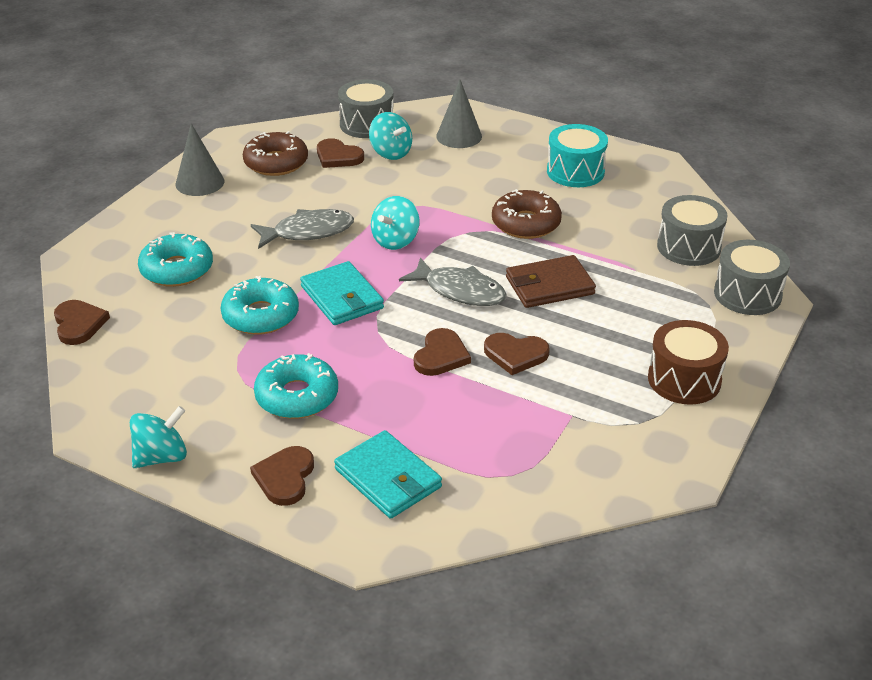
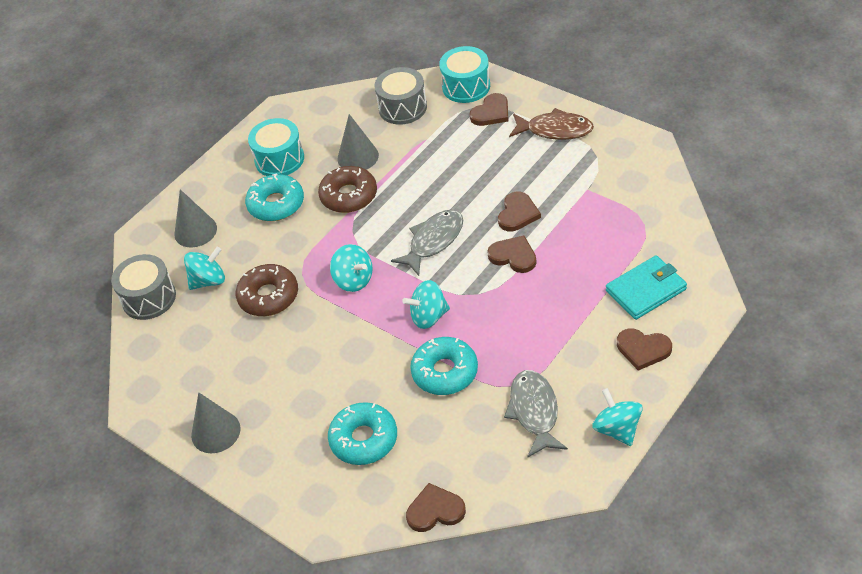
camera: 75 degrees left, 10 degrees up
(276, 163) = (198, 369): brown donut -> brown donut (268, 296)
(297, 396) = (552, 344): turquoise donut -> turquoise donut (276, 204)
(308, 232) = (326, 341): grey fish -> grey fish (534, 411)
(338, 156) = (202, 320): brown heart -> brown heart (491, 112)
(342, 297) = (429, 316): turquoise wallet -> turquoise spinning top
(549, 286) = (436, 188): brown wallet -> none
(592, 223) = (358, 157): none -> grey cone
(684, 379) = (555, 130): brown drum -> brown fish
(747, 294) = (466, 86): grey drum -> turquoise drum

